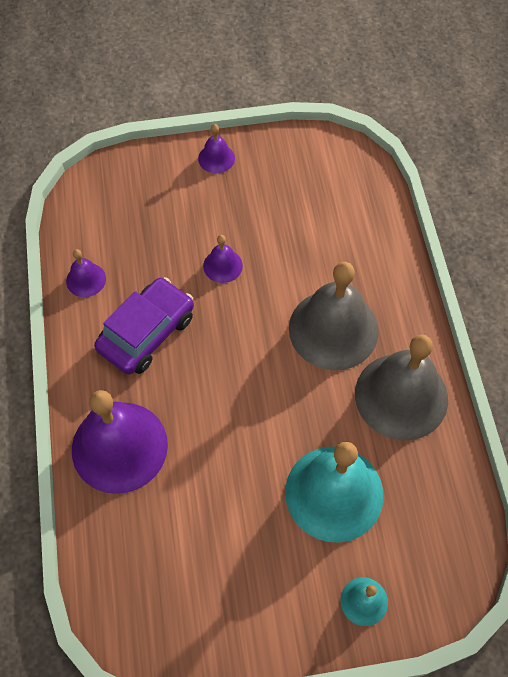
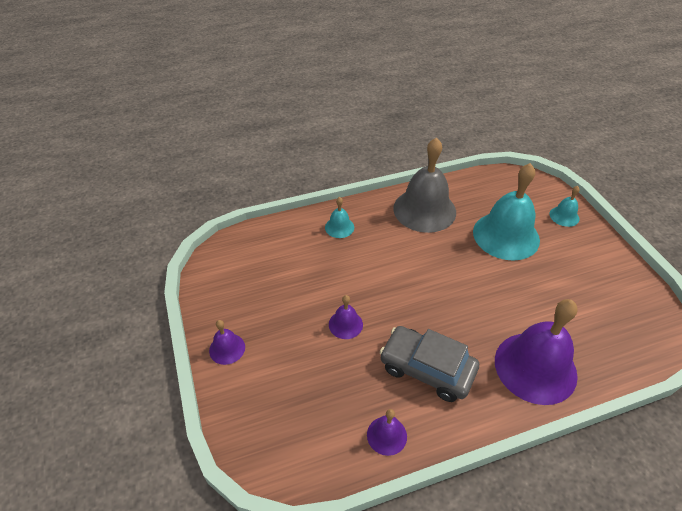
camera: 100 degrees left, 15 degrees down
(147, 333) = (427, 369): purple car -> grey car
(333, 329) = (385, 248): grey bell -> none
(379, 283) = (339, 227): none -> turquoise bell

